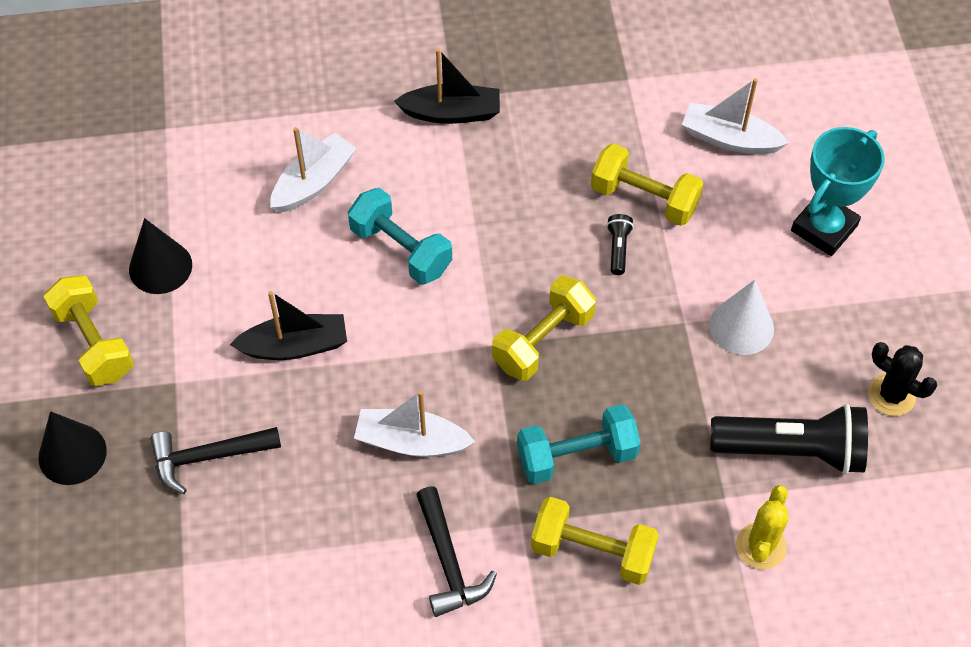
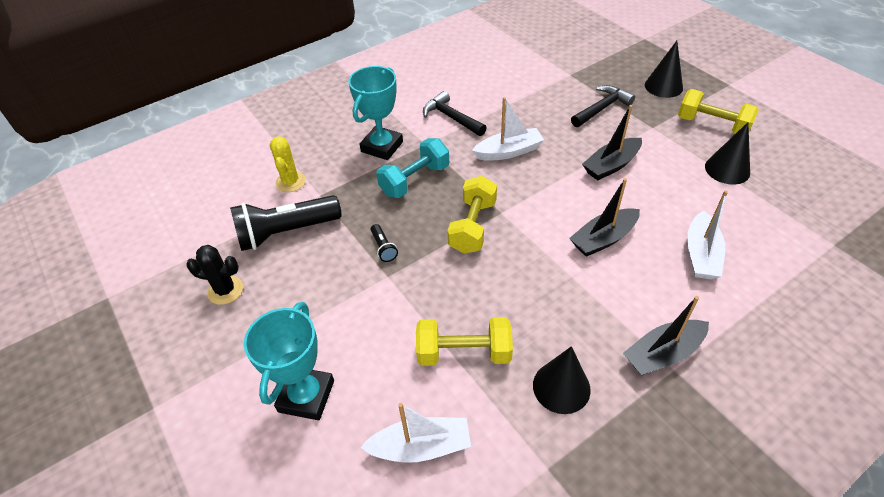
camera: 155 degrees right, 10 degrees down
(401, 249) = (603, 239): turquoise dumbbell -> black boat
(570, 129) = (561, 387): none -> black cone
(592, 551) = (382, 147): yellow dumbbell -> turquoise trophy
(618, 249) = (460, 305): black flashlight -> black flashlight (383, 248)
(741, 326) = (346, 290): white cone -> none

